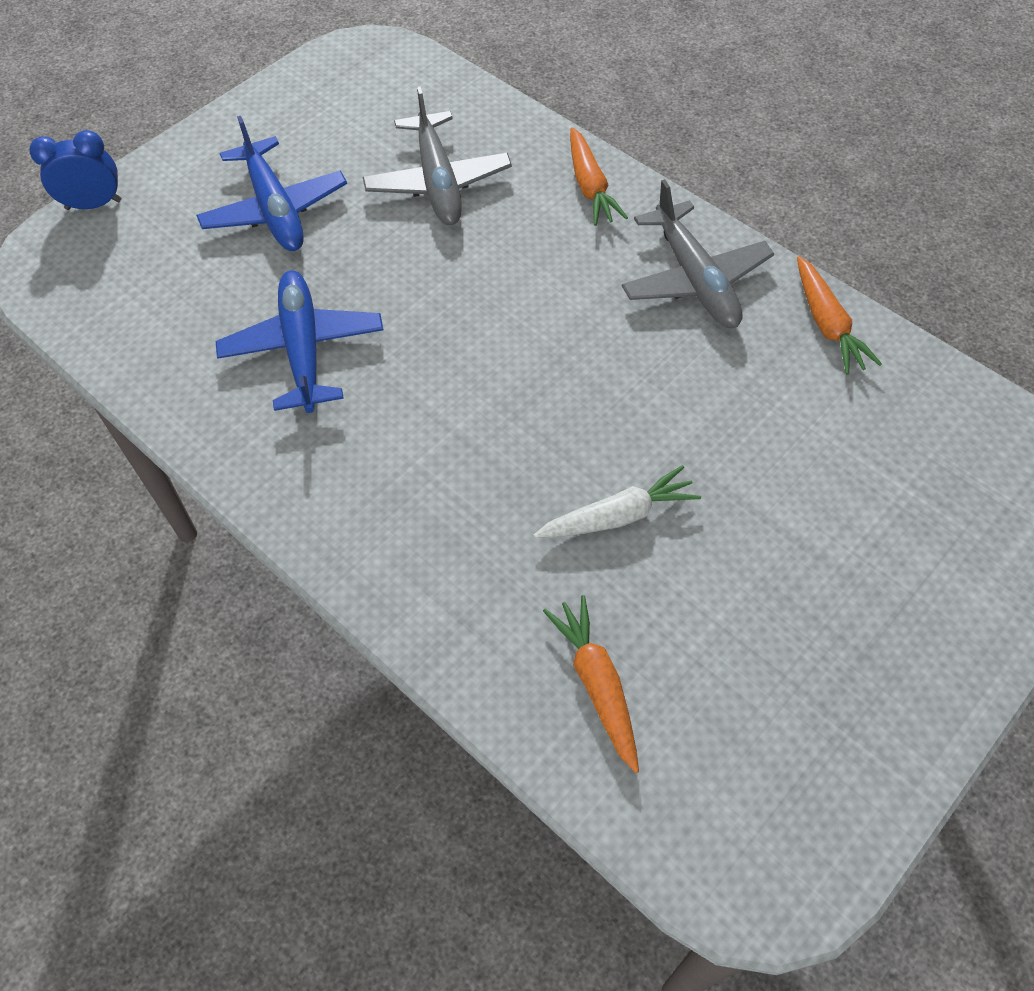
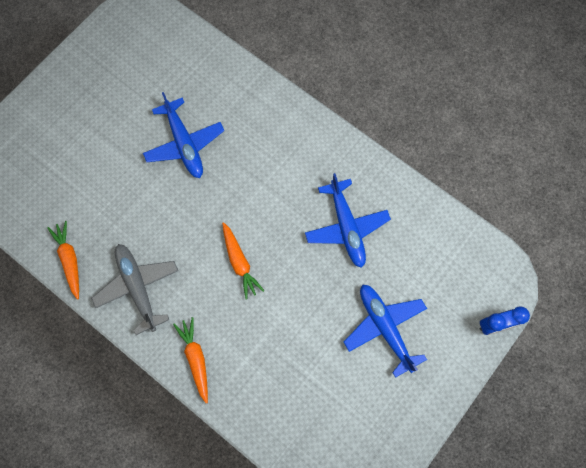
camera: 175 degrees right, 15 degrees up
(438, 182) = (289, 357): grey plane -> none
(597, 684) = (195, 72): orange carrot -> orange carrot (239, 262)
(618, 516) = (184, 144): white carrot -> blue plane

